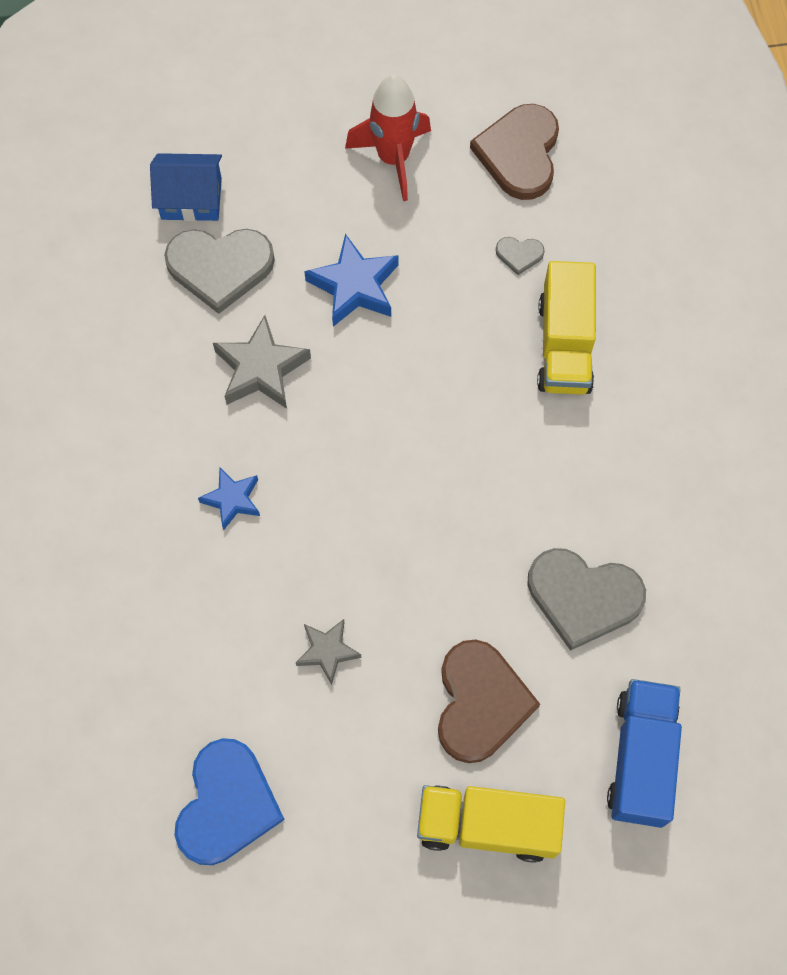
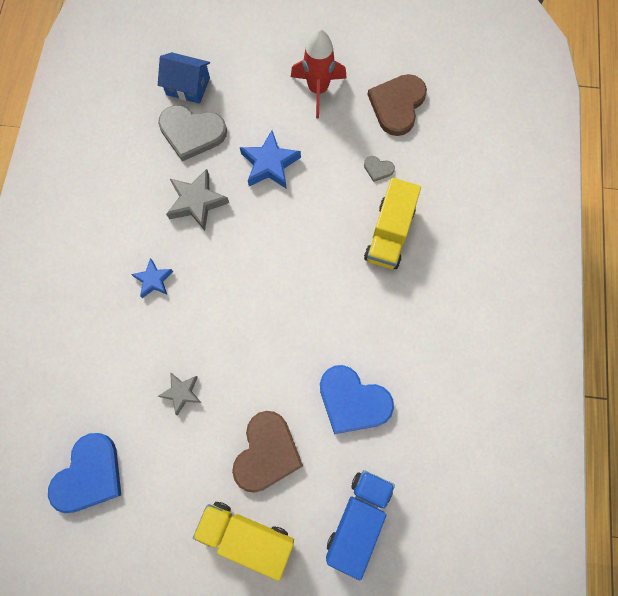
camera: 15 degrees right, 5 degrees up
(583, 597) = (353, 401): grey heart -> blue heart

